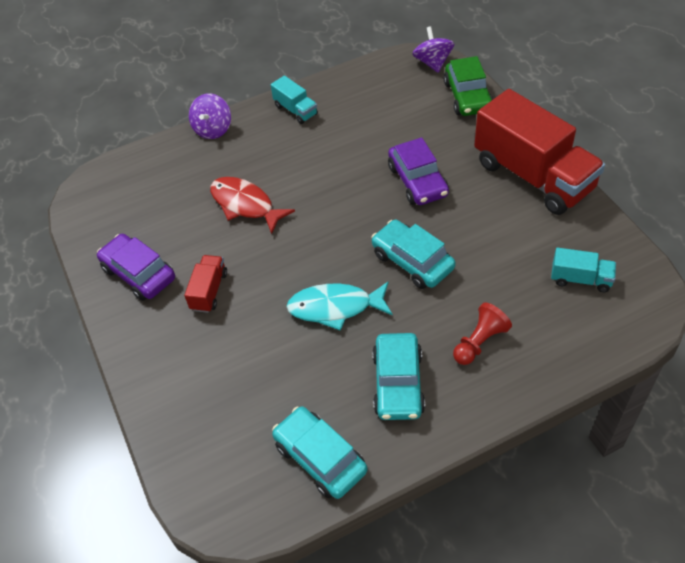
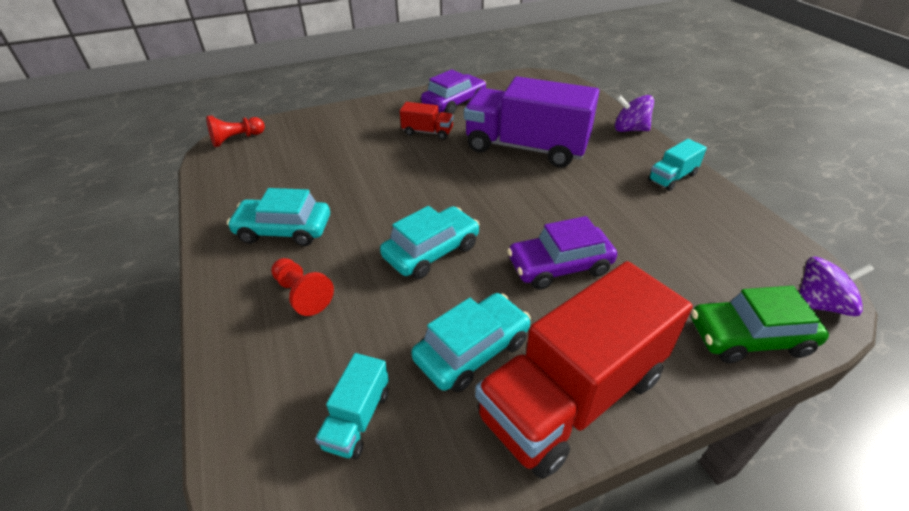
camera: 90 degrees right, 10 degrees down
(216, 502) = (237, 139): none -> red pawn
(245, 205) = (526, 148): red fish -> purple truck
(320, 458) = (239, 184): turquoise car -> turquoise car (472, 350)
(335, 307) = (387, 196): turquoise fish -> none

